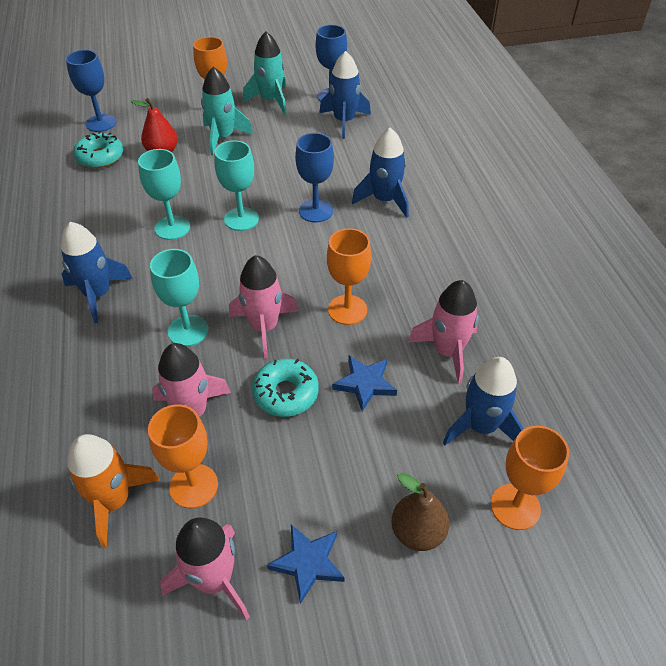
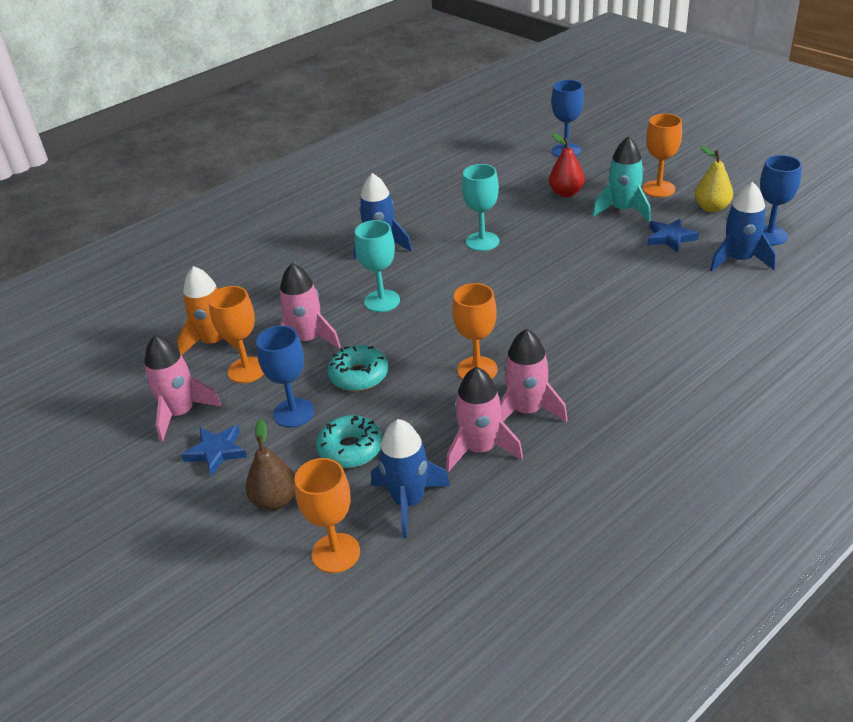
camera: 65 degrees right, 10 degrees down
(100, 157) = (525, 171): turquoise donut -> turquoise donut (350, 449)
(241, 219) = (529, 268): turquoise goblet -> none
(264, 327) = (417, 335): pink rocket -> pink rocket (527, 411)
(271, 101) = (711, 208): turquoise rocket -> yellow pear
(316, 211) = (584, 300): blue goblet -> blue goblet (293, 413)
(365, 384) = (402, 413): blue star -> blue star (670, 238)
(384, 200) = (647, 333): blue rocket -> none

